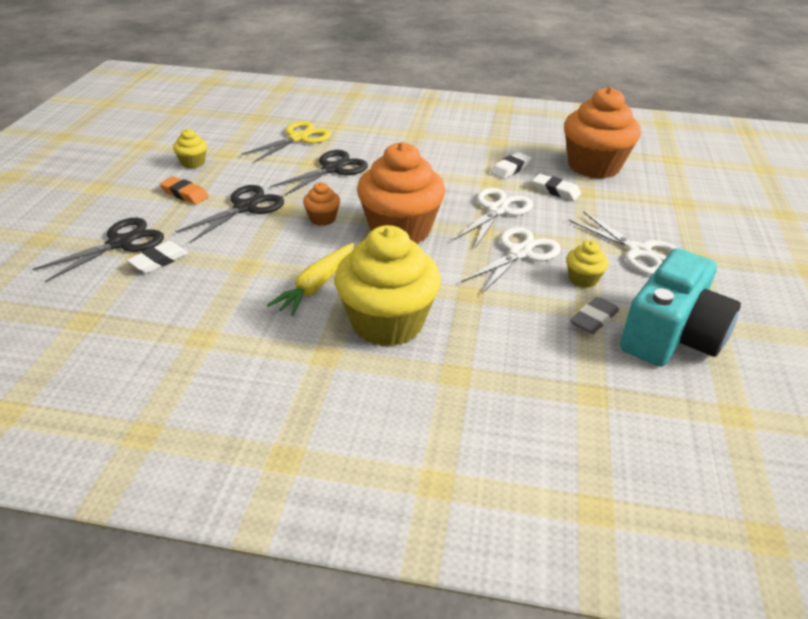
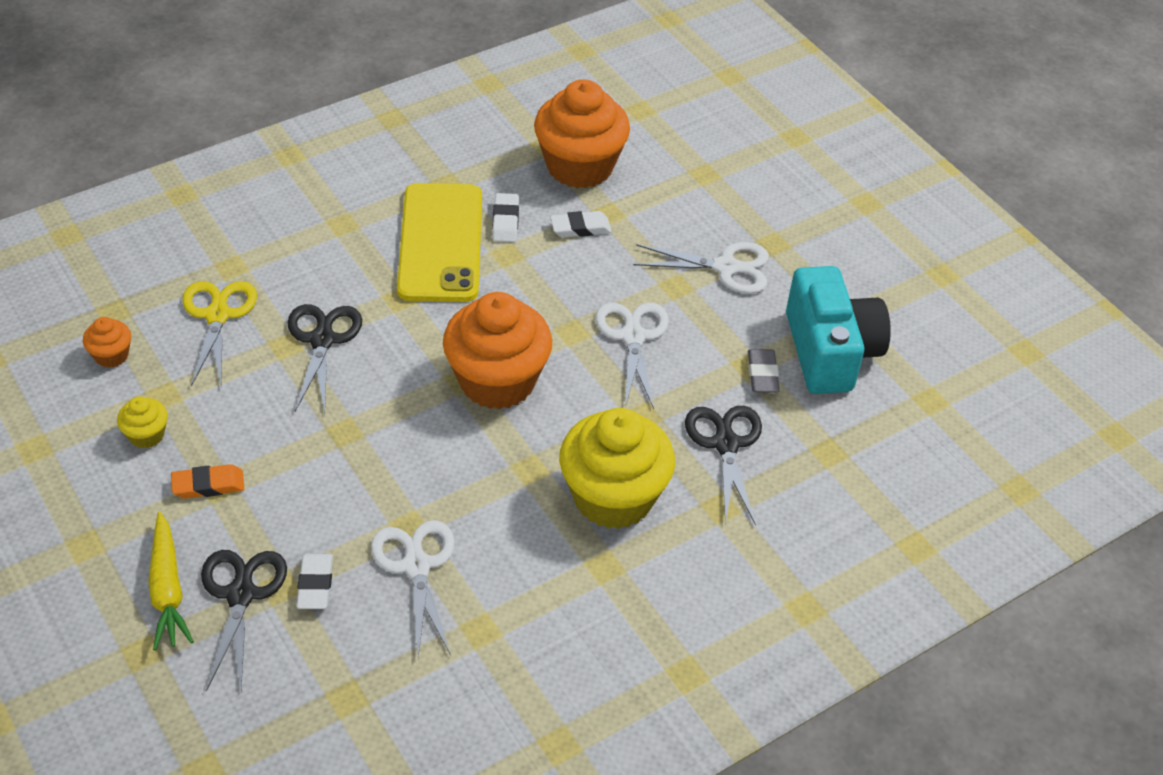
camera: 45 degrees left, 10 degrees up
(245, 207) = (304, 457): black scissors -> black scissors (726, 444)
(316, 286) = (505, 502): yellow carrot -> yellow carrot (168, 589)
(322, 219) = (404, 417): orange cupcake -> orange cupcake (111, 355)
(458, 161) = (441, 243): none -> yellow phone
(497, 210) = (556, 292): white scissors -> white scissors (416, 566)
(583, 279) = (713, 333): yellow cupcake -> none

